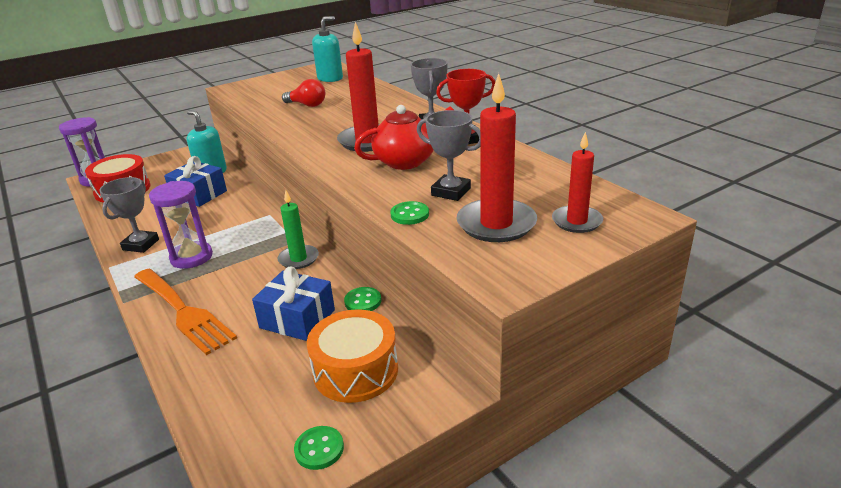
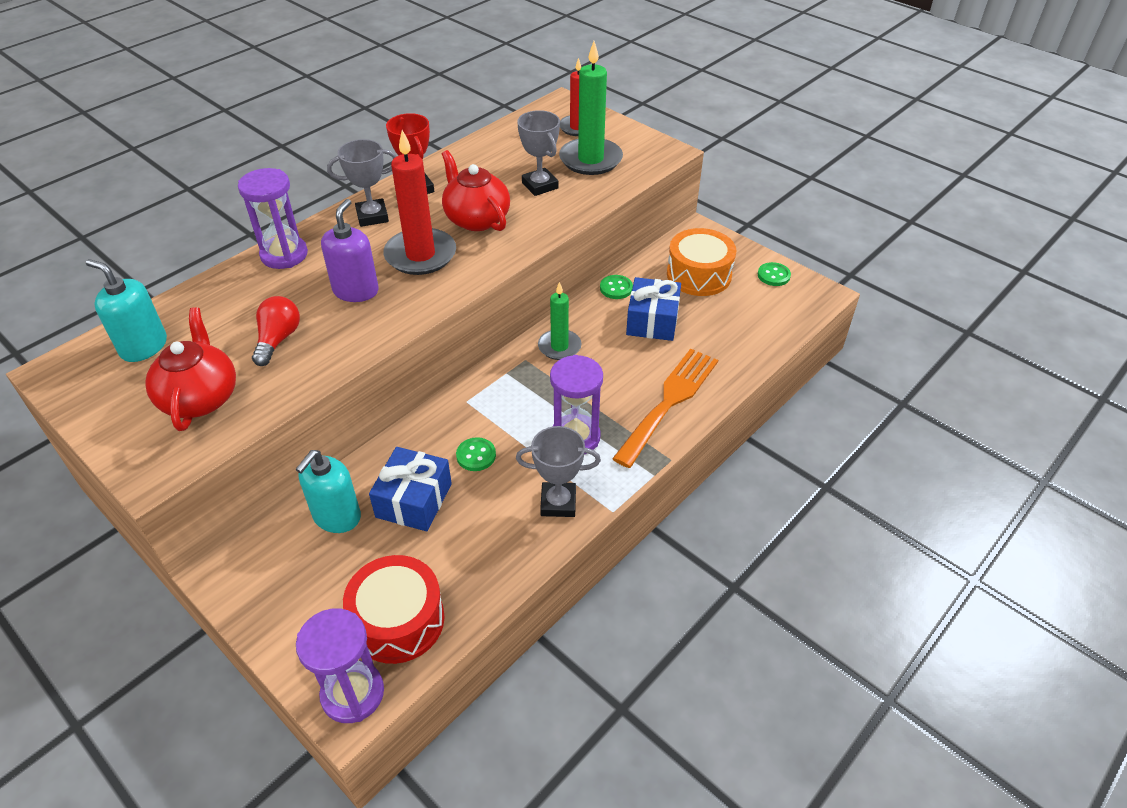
camera: 105 degrees left, 15 degrees up
(274, 92) = (200, 398): none -> red teapot
(339, 122) = (356, 291): none -> purple soap dispenser
(397, 102) = (284, 255): none -> purple hourglass
(409, 214) = (586, 201): green button -> green button (476, 455)
(451, 192) = (540, 185): grey trophy -> grey trophy turned 45 degrees counterclockwise
(496, 224) = (590, 159): red candle -> green candle

